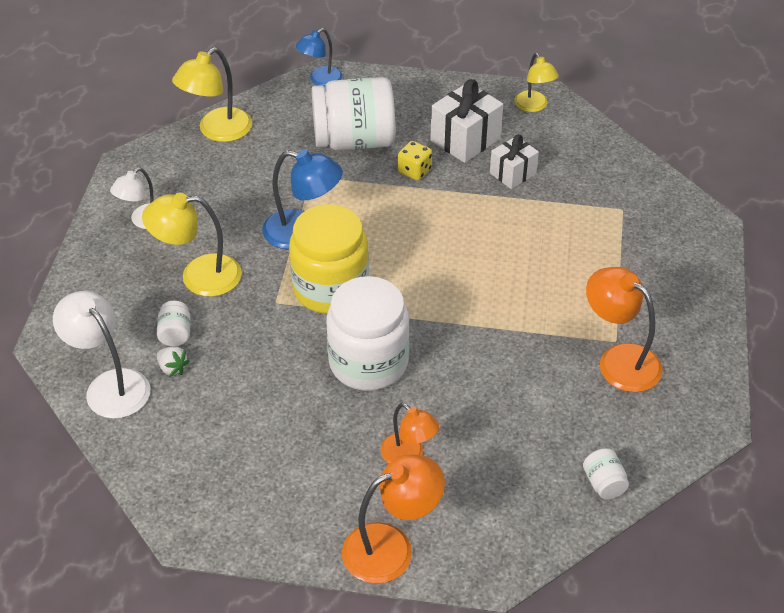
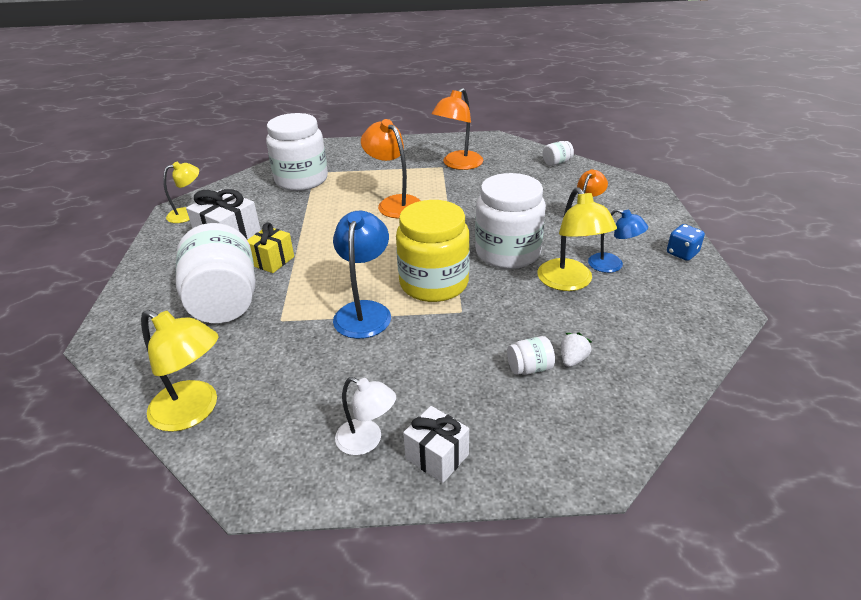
camera: 100 degrees left, 10 degrees down
(110, 385) = (619, 400): white lamp -> none
(198, 276) = (445, 370): yellow lamp -> yellow lamp (569, 282)
(309, 538) = (682, 253): none -> blue dice
(320, 80) = (111, 342): blue lamp -> blue lamp (612, 265)
(391, 547) = (659, 222): orange lamp -> orange lamp (394, 203)
(414, 171) = (272, 261): yellow dice -> yellow gift
(512, 173) = (276, 215): white gift -> white gift (437, 456)
(601, 196) = (301, 180): none -> white jar

